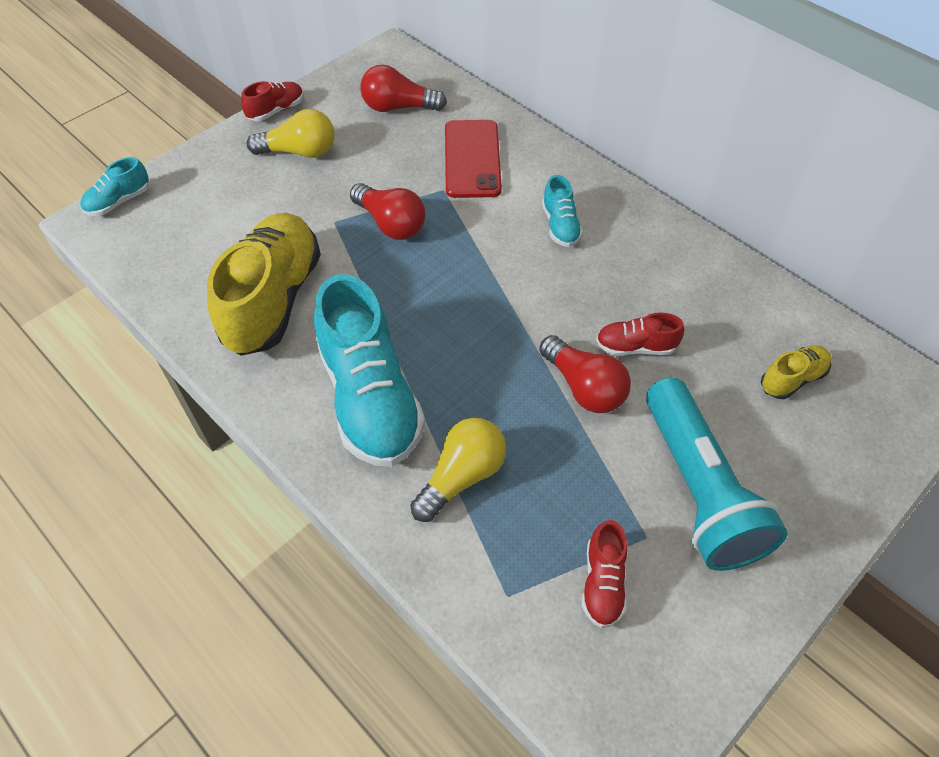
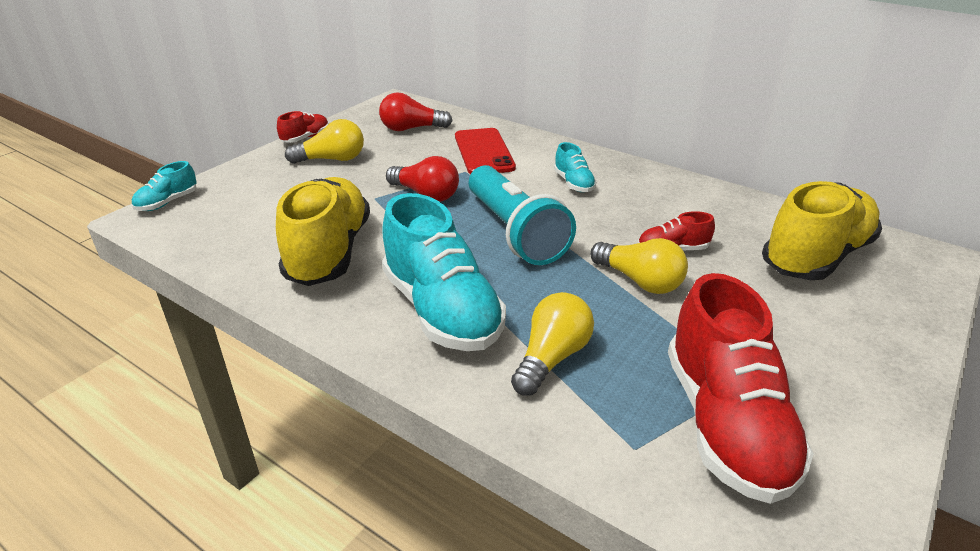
camera: 10 degrees left, 20 degrees down
(584, 387) = (640, 281): red light bulb -> yellow light bulb
(603, 583) = (725, 424): red shoe -> red shoe, size x2.17
(699, 490) = (778, 340): turquoise flashlight -> turquoise flashlight (515, 232)
(792, 379) = (816, 256): yellow shoe -> yellow shoe, size x2.17

